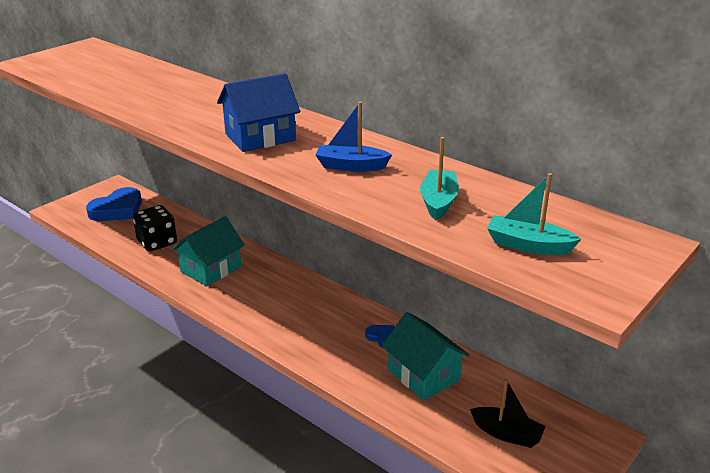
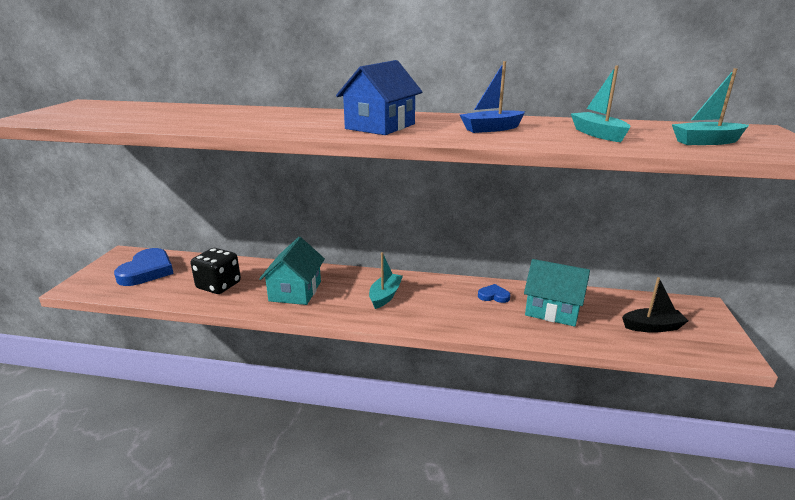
camera: 30 degrees left, 5 degrees down
(281, 301) = (385, 296): none -> turquoise boat

